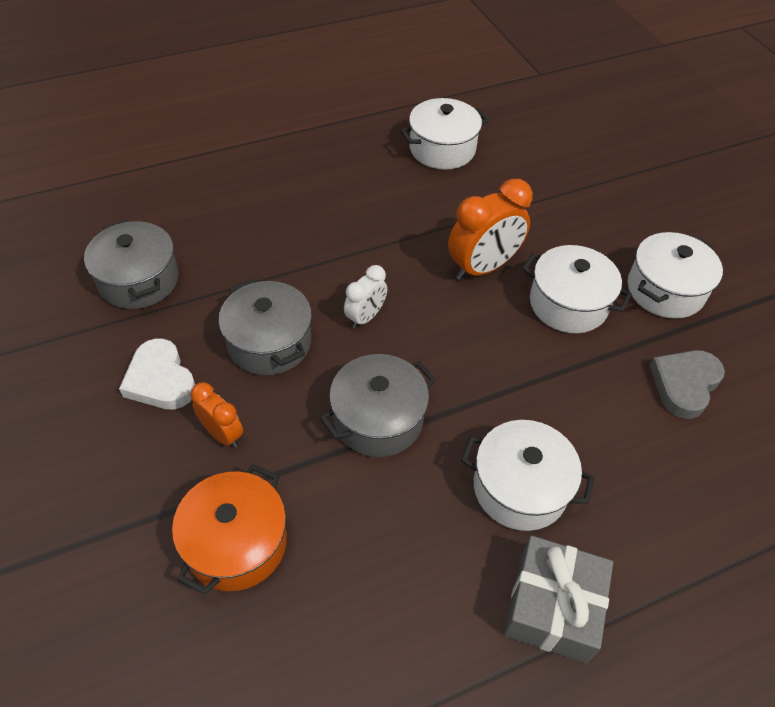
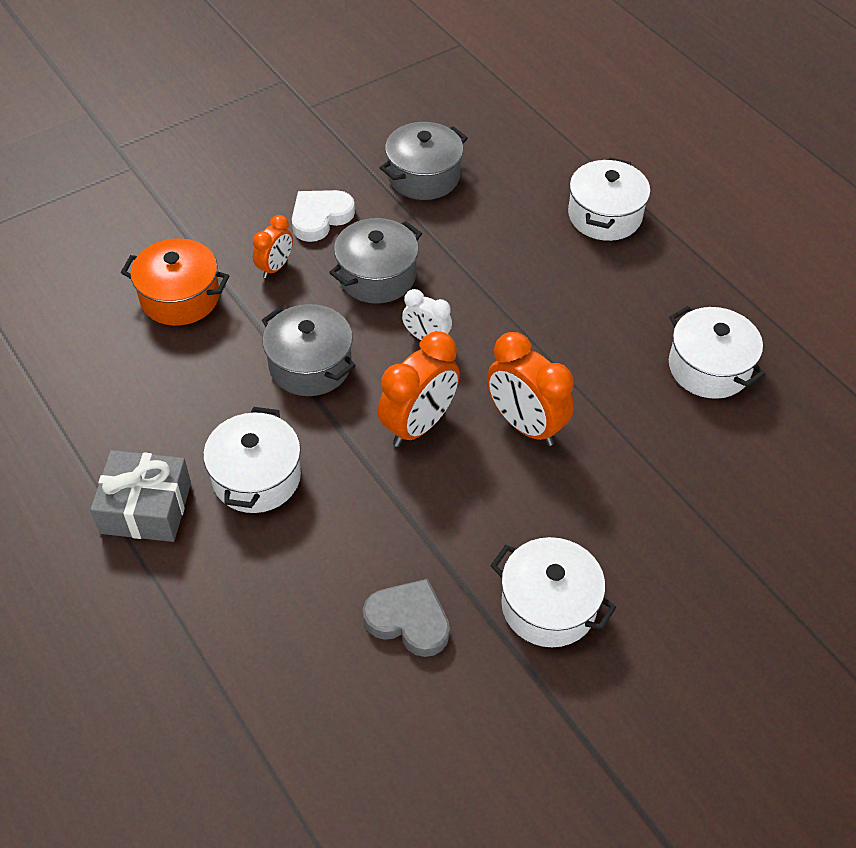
camera: 80 degrees right, 0 degrees up
(472, 341) = (418, 425): none -> orange clock
(568, 304) = (495, 507): white pot -> white pot (604, 216)

